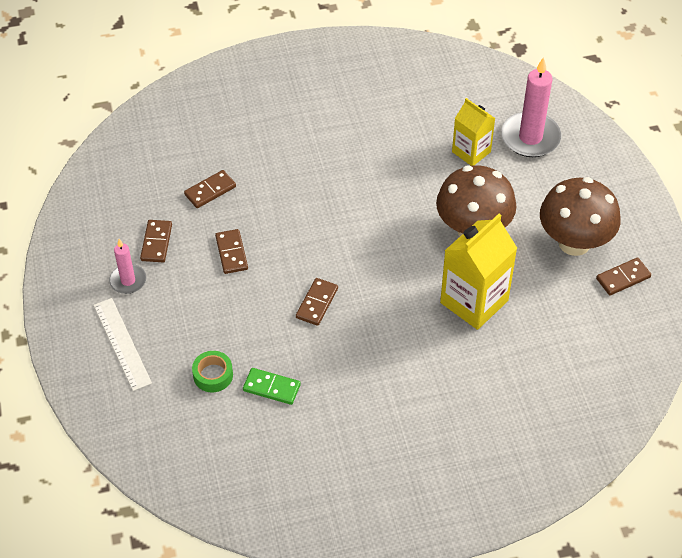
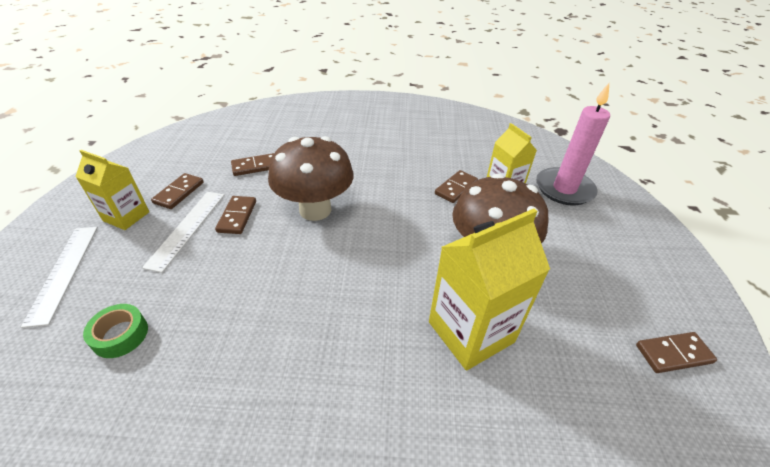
camera: 15 degrees right, 10 degrees down
(128, 281) = (126, 216): pink candle -> yellow carton
(194, 277) = (187, 228): none -> white ruler
(271, 387) = (172, 373): green domino -> none
(317, 303) = (288, 284): brown domino -> brown domino (456, 188)
(574, 243) = (606, 294): brown mushroom -> brown mushroom (315, 210)

